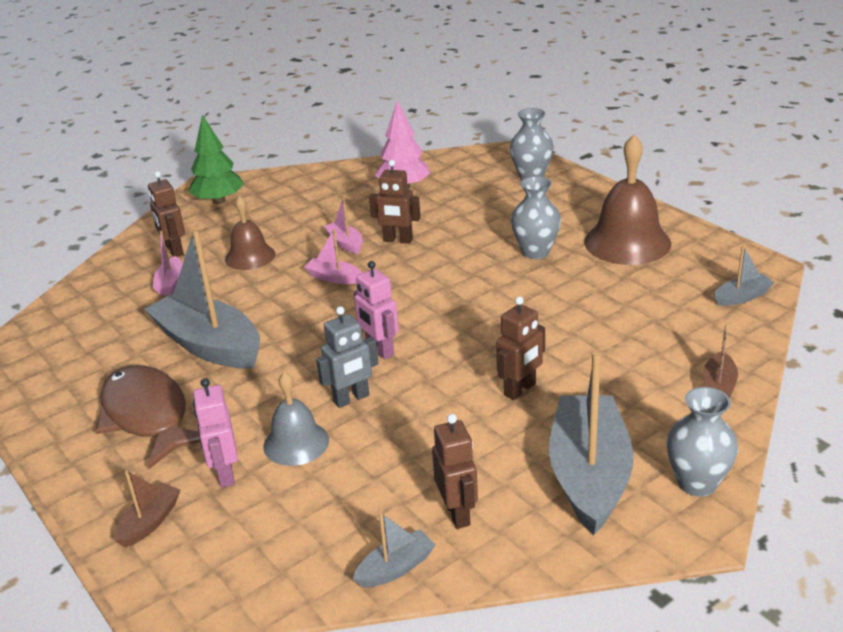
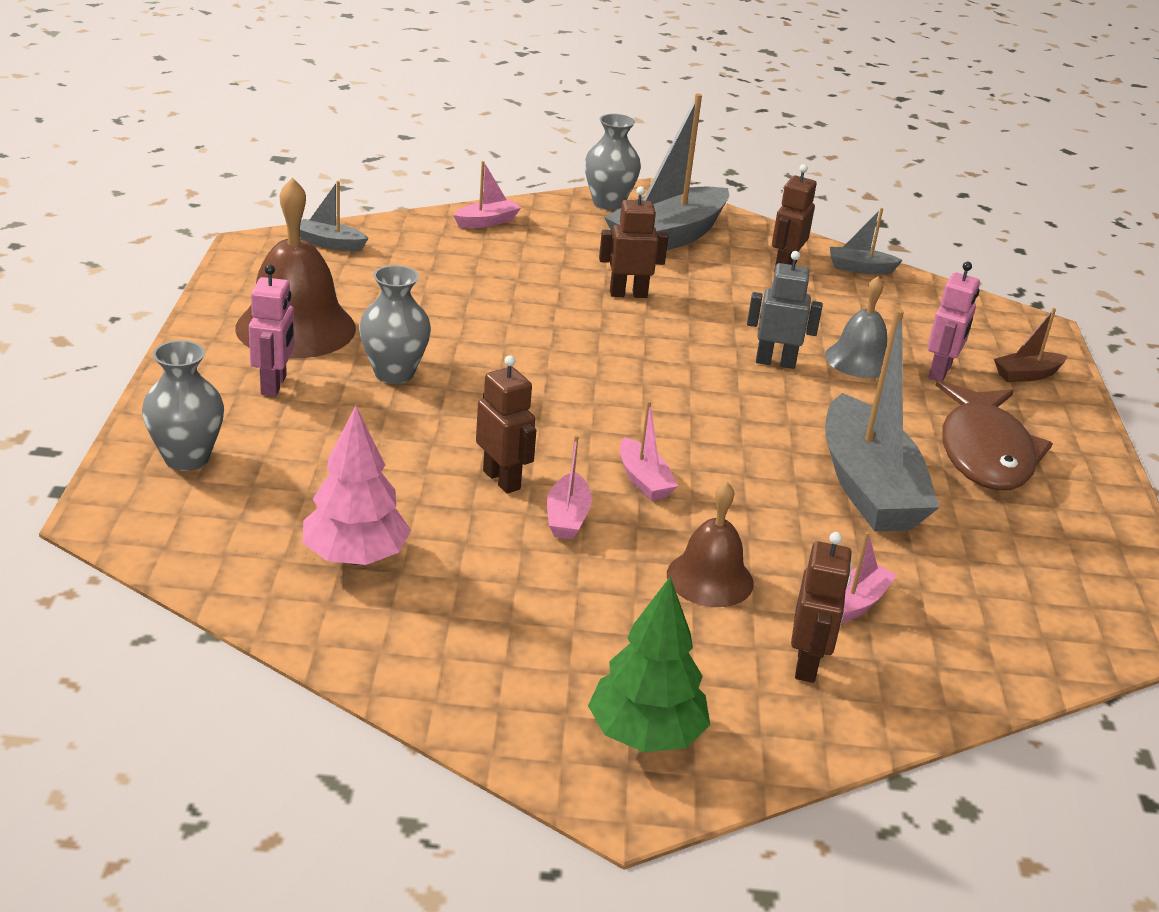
camera: 145 degrees left, 0 degrees up
(379, 350) = (698, 382): pink robot -> pink robot (274, 385)
(718, 386) = (487, 222): brown boat -> pink boat

